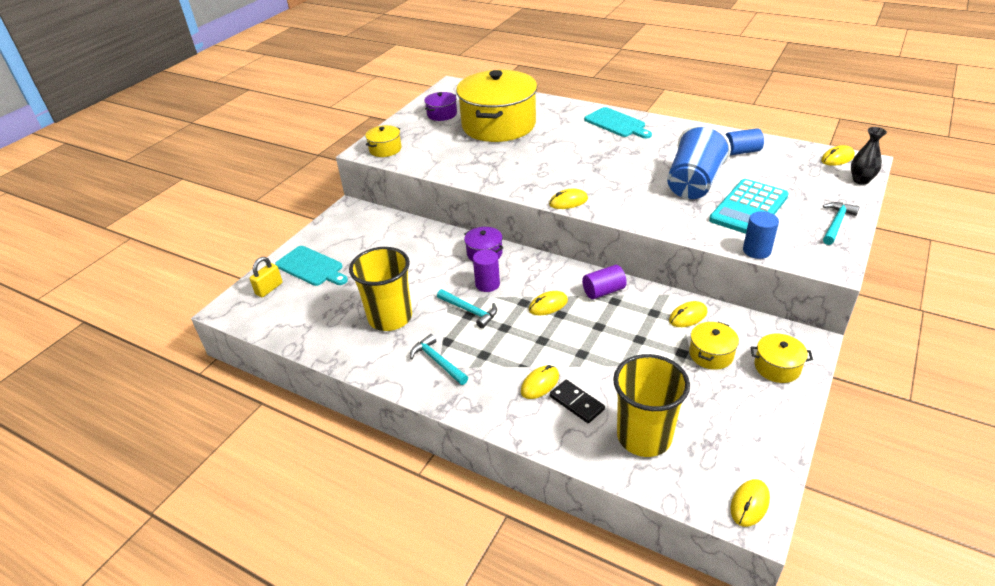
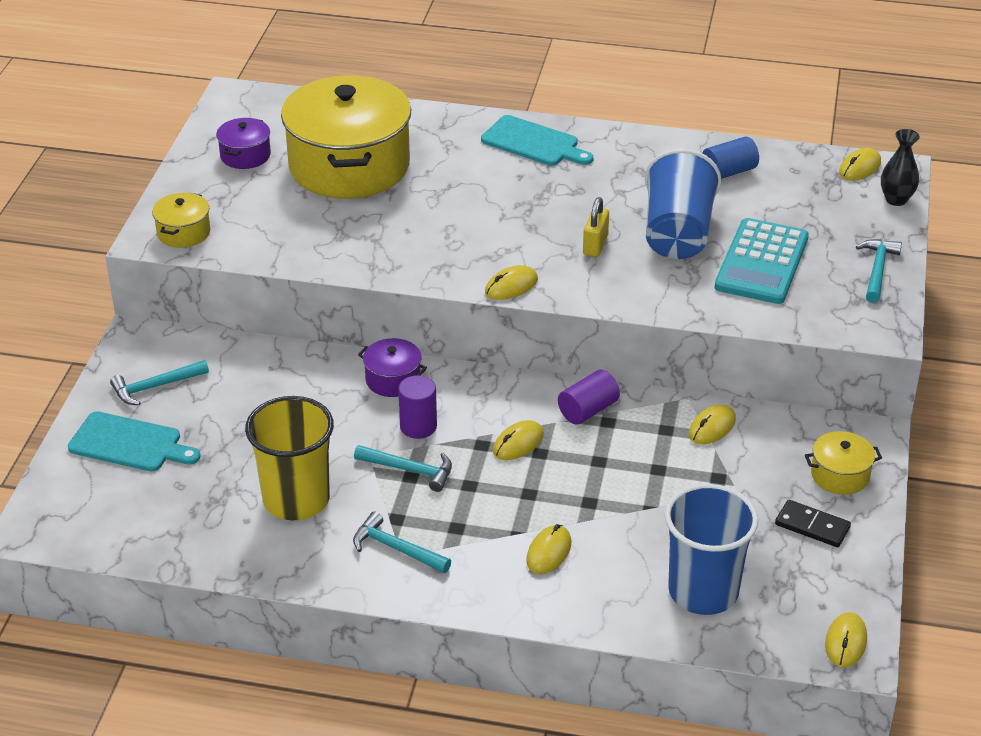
camera: 20 degrees left, 0 degrees up
(269, 289) = (80, 488): yellow padlock -> yellow padlock (595, 245)
(343, 237) = (155, 387): none -> turquoise hammer
(576, 403) = (605, 567): black domino -> black domino (812, 526)
(644, 436) = (703, 591): yellow cup -> blue cup
(711, 354) = (755, 473): yellow pot -> none
(756, 251) = (787, 324): blue cylinder -> none

